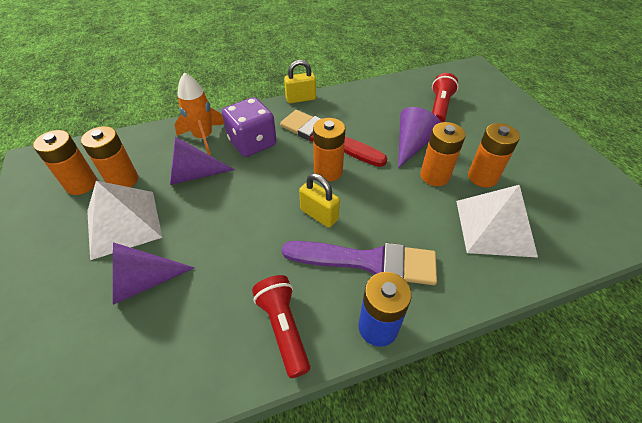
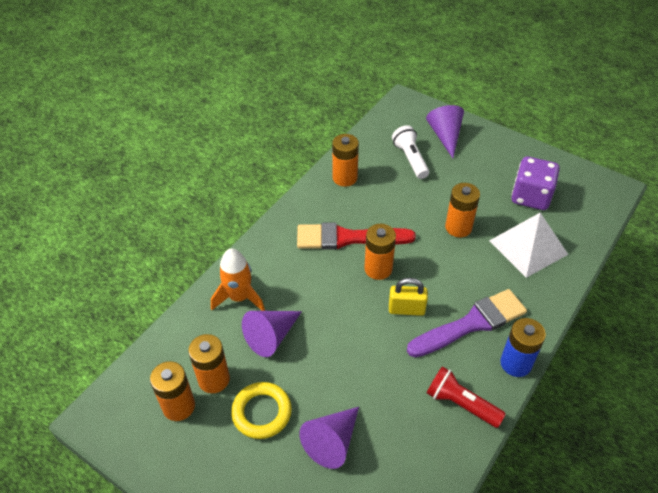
camera: 35 degrees left, 0 degrees up
(124, 223) = (262, 412): white pyramid -> yellow ring
(252, 143) = (290, 278): purple dice -> purple dice (530, 196)
(300, 99) = (286, 210): yellow padlock -> none
(412, 145) = (419, 208): purple cone -> purple cone (445, 136)
(439, 107) = (410, 159): red flashlight -> white flashlight
(482, 177) = (491, 209): orange battery -> orange battery (345, 178)

